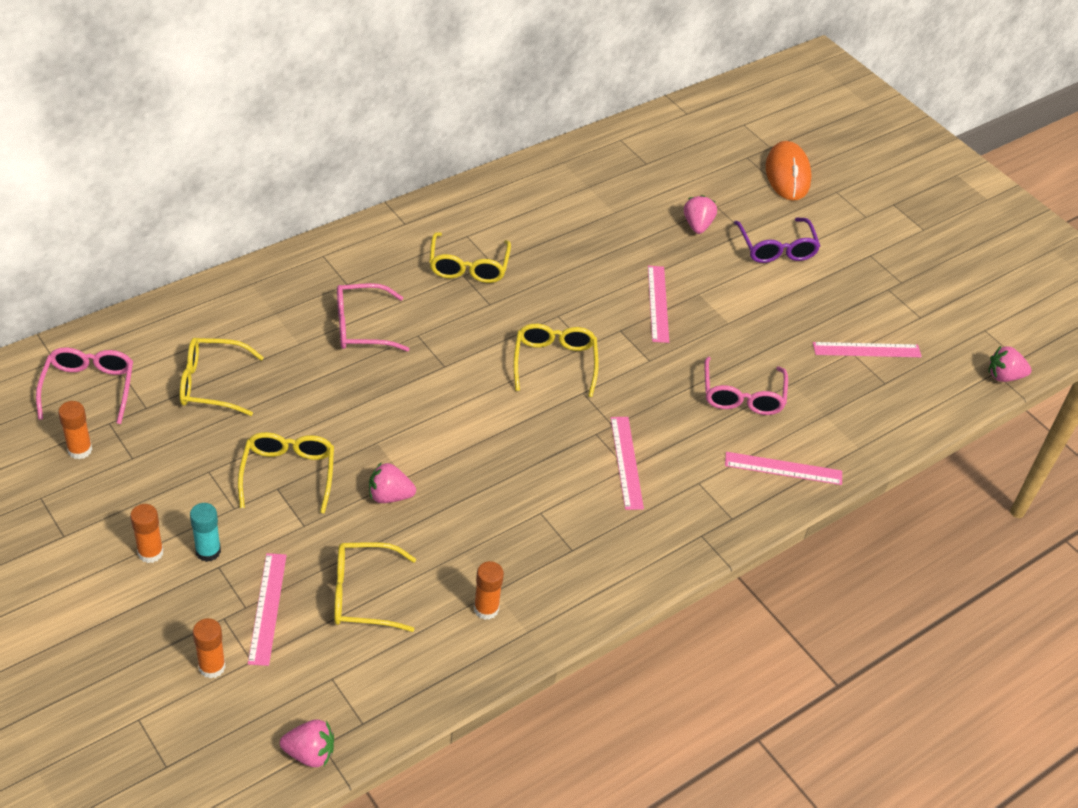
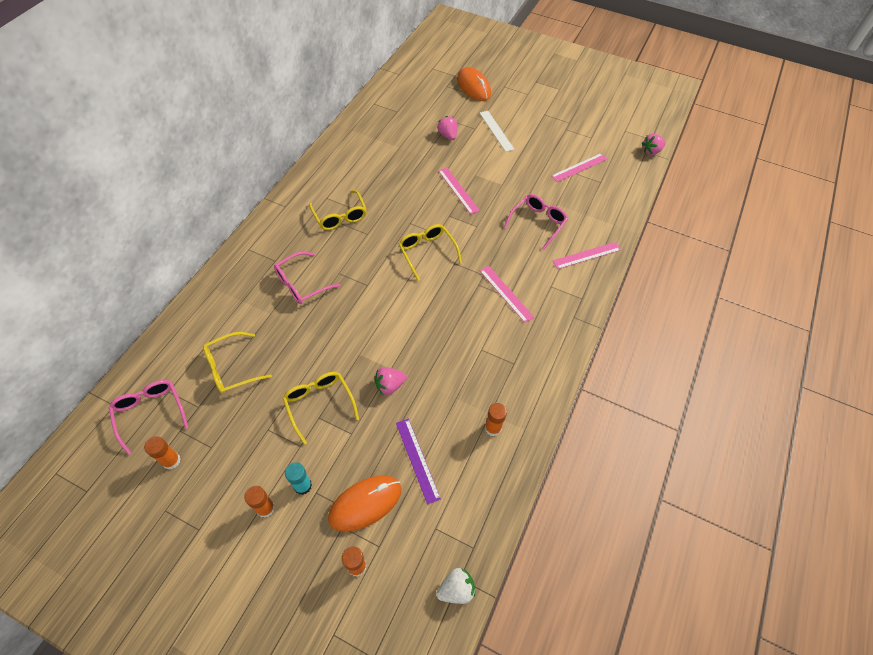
camera: 25 degrees left, 10 degrees up
(267, 608) = (365, 503): pink ruler -> orange mouse
(310, 753) = (456, 589): pink strawberry -> white strawberry
(364, 594) = (417, 460): yellow glasses -> purple ruler
(742, 395) = (537, 223): pink glasses -> pink glasses turned 120 degrees counterclockwise
(776, 248) = (496, 131): purple glasses -> white ruler

